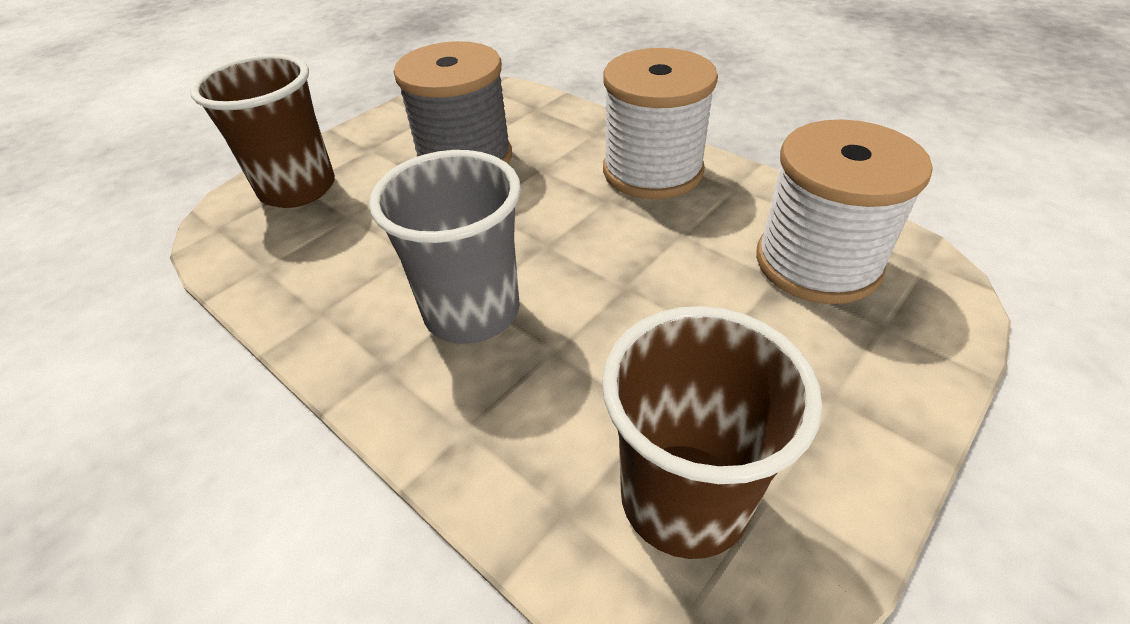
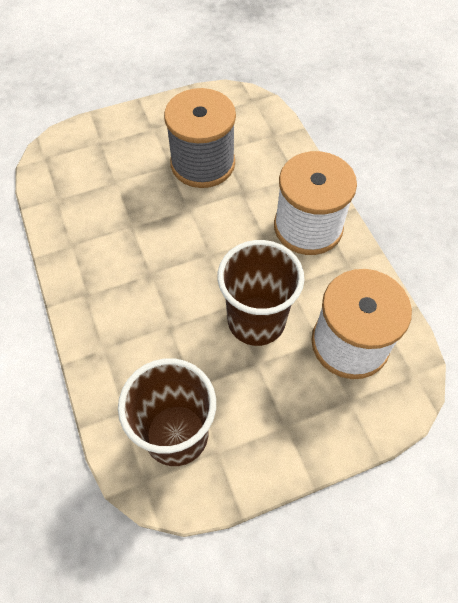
camera: 25 degrees right, 15 degrees up
(298, 189) = (98, 146): brown cup -> brown cup (256, 321)
(472, 312) = (143, 282): grey cup -> none

